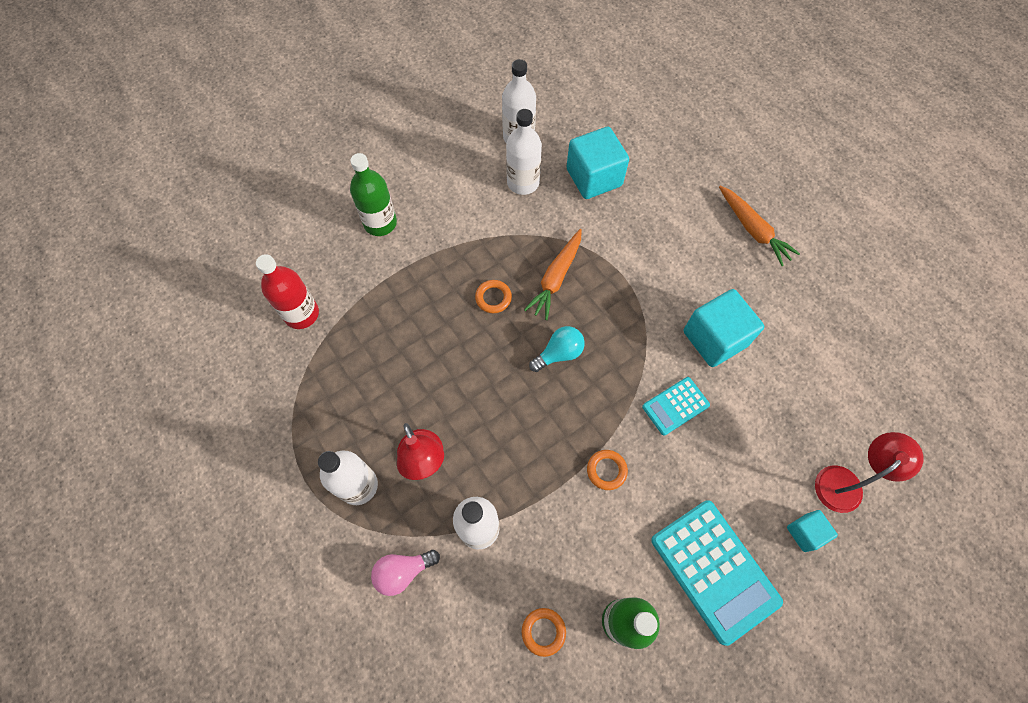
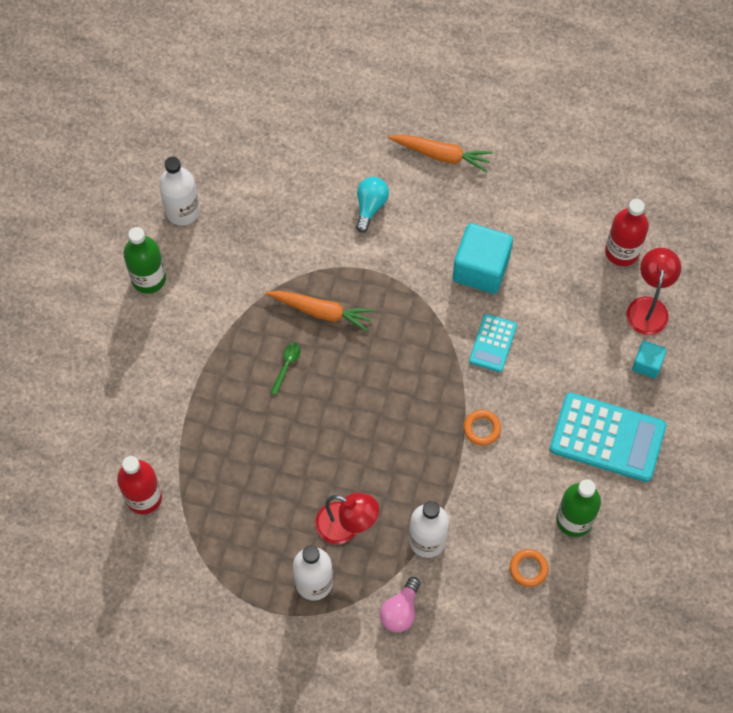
camera: 40 degrees left, 0 degrees up
(380, 223) = (135, 375): green bottle -> green bottle (148, 278)
(493, 298) = (286, 366): orange ring -> green spoon
(523, 182) = (223, 250): white bottle -> none
(556, 278) = (321, 312): orange carrot -> orange carrot turned 60 degrees counterclockwise
(559, 353) = (375, 370): turquoise light bulb -> turquoise light bulb (370, 206)
(594, 177) = (278, 202): turquoise cube -> none
(856, 415) = (622, 251): none -> red bottle

